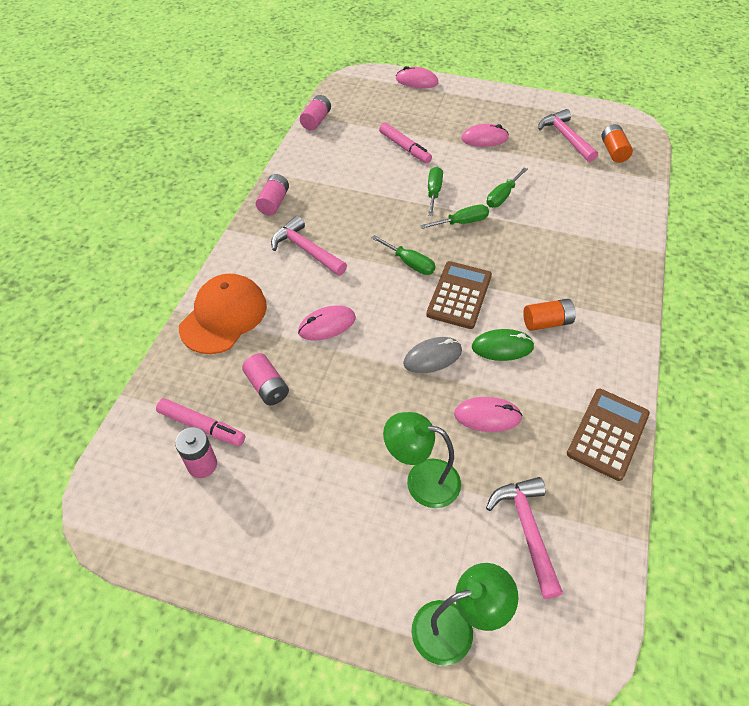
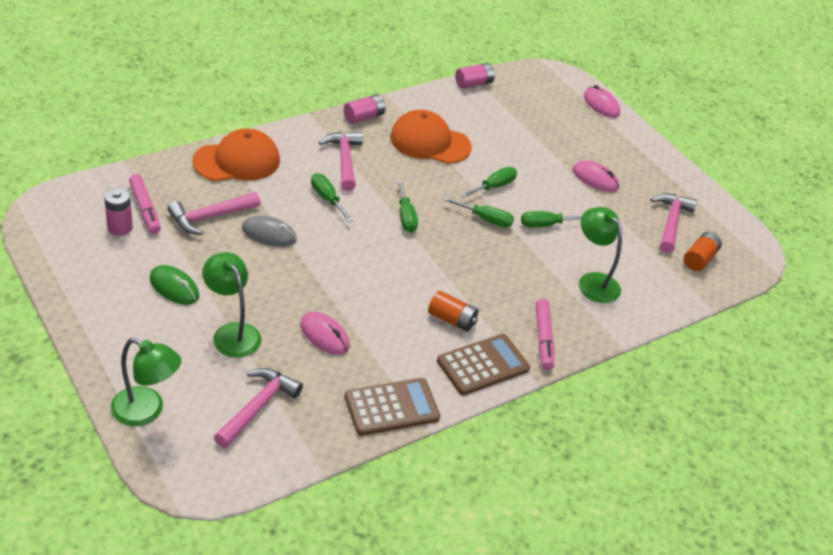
camera: 35 degrees right, 10 degrees down
(267, 387) = (210, 217): pink battery -> pink hammer
(327, 325) = (295, 212): pink mouse -> none
(336, 293) = (327, 199): none -> green screwdriver
(347, 189) = (430, 142): none -> orange cap
(404, 148) = (517, 144): pink marker -> pink marker (543, 338)
(432, 357) = (338, 279): grey mouse -> grey mouse (269, 234)
(459, 295) = (412, 259): brown calculator -> brown calculator (483, 365)
(502, 347) = (395, 309): green mouse -> green mouse (174, 287)
(583, 217) = (593, 281): none -> green lamp

